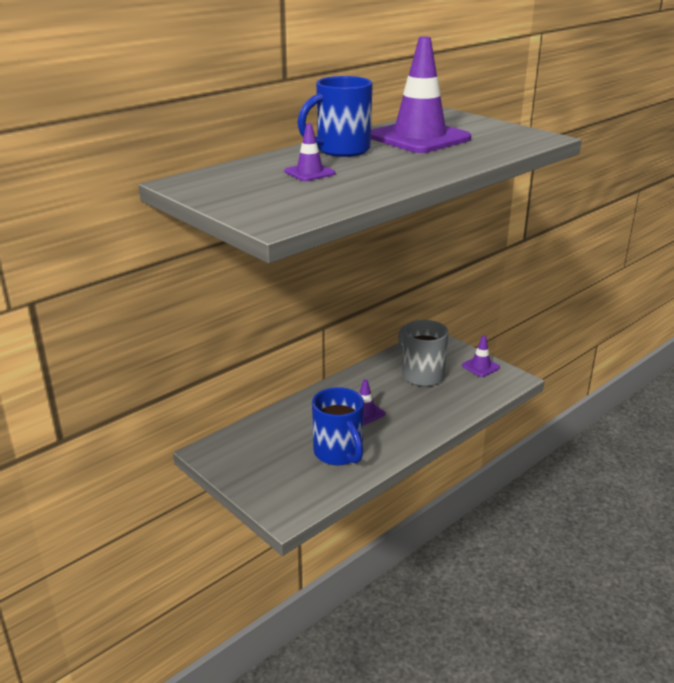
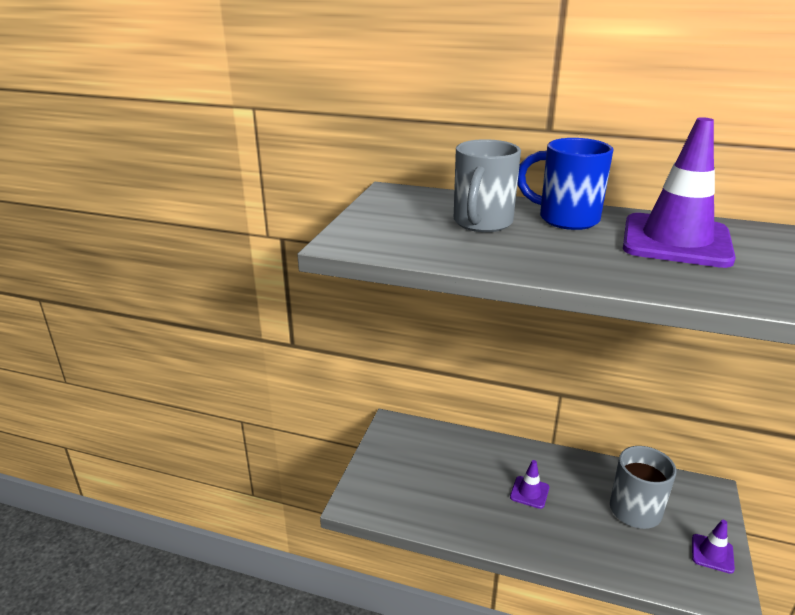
camera: 60 degrees right, 0 degrees up
(309, 172) = (482, 223): purple traffic cone -> grey mug
(339, 453) = (455, 501): blue mug -> none

